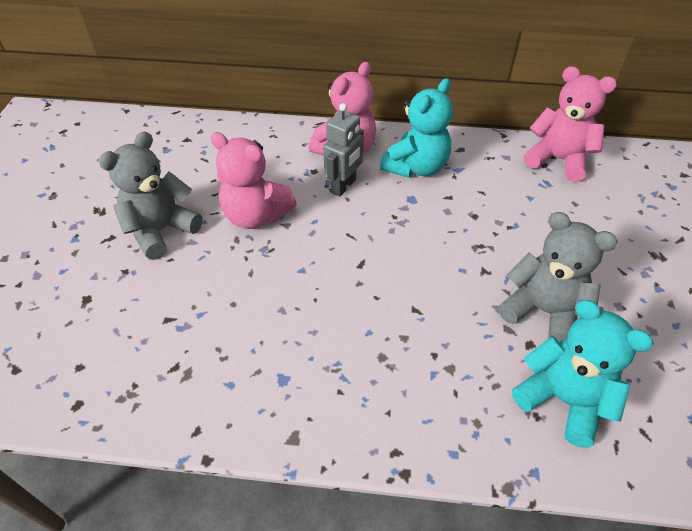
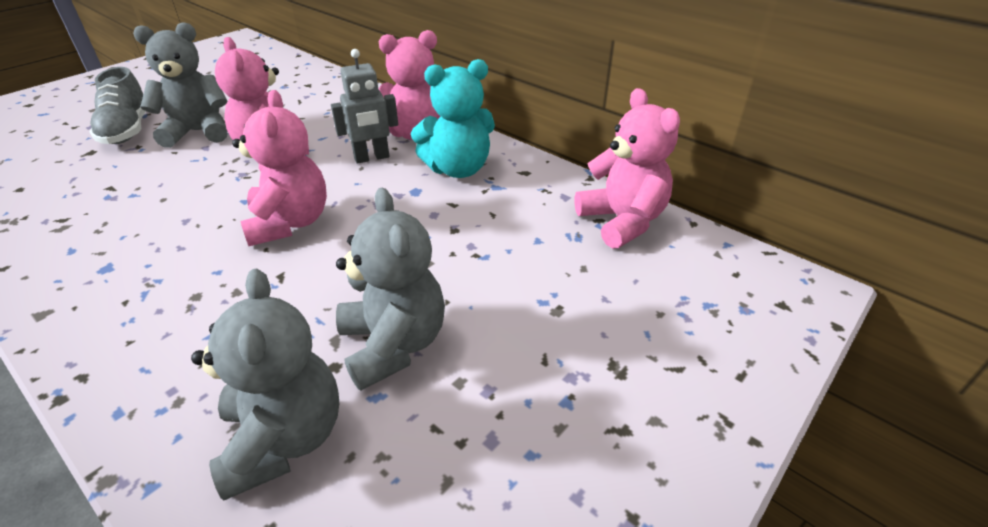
camera: 35 degrees right, 10 degrees down
(86, 261) = (127, 130): none -> grey shoe
(363, 269) = (289, 223): none -> pink teddy bear
(563, 399) = (284, 439): turquoise teddy bear -> grey teddy bear

